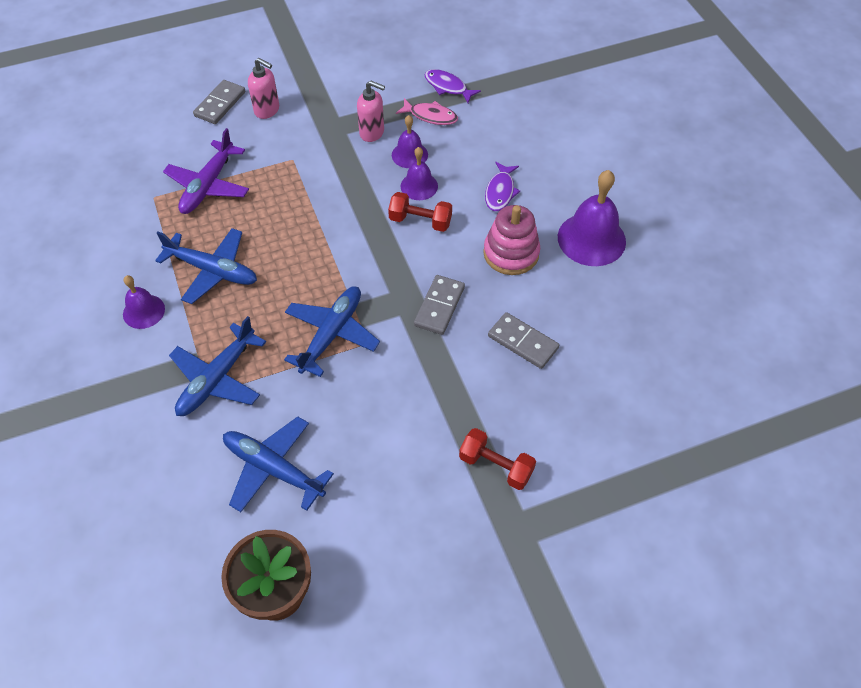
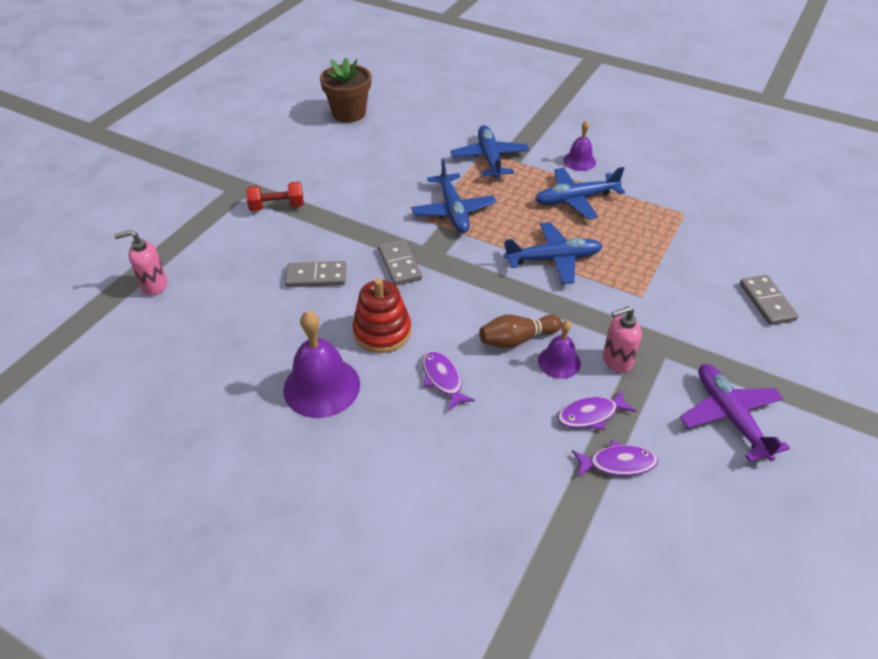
camera: 140 degrees right, 10 degrees down
(208, 185) = (665, 241): purple plane -> purple plane (730, 416)
(267, 110) = (726, 322): pink soap dispenser -> pink soap dispenser (154, 285)
(274, 469) = (406, 145): blue plane -> blue plane (553, 259)
(419, 186) = (517, 339): purple bell -> brown bowling pin
(420, 221) = (481, 312): red dumbbell -> none
(430, 116) = (590, 415): pink fish -> purple fish
(511, 253) = (382, 332): pink stacking toy -> red stacking toy

